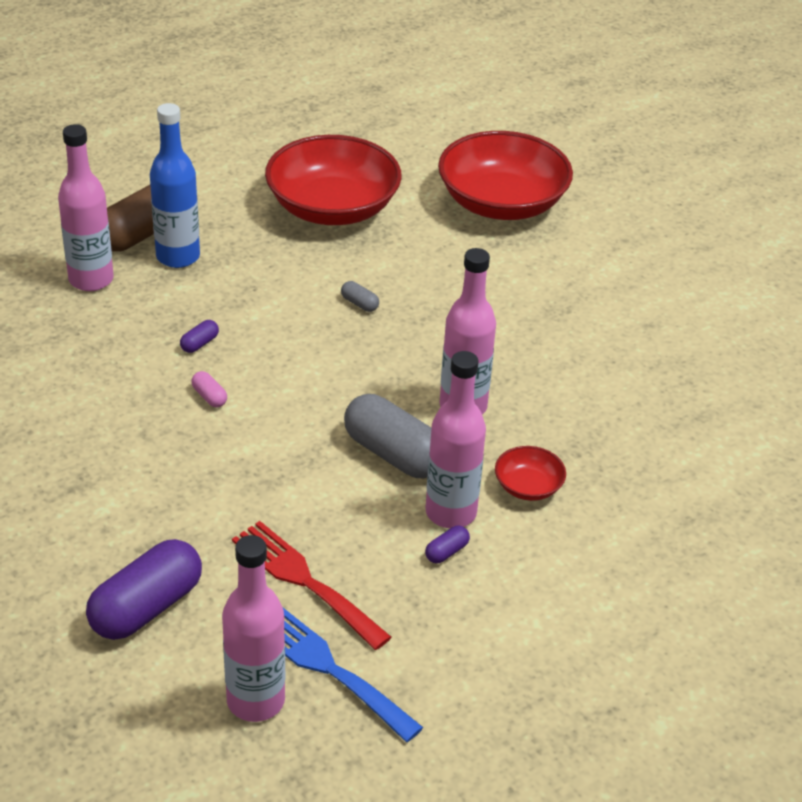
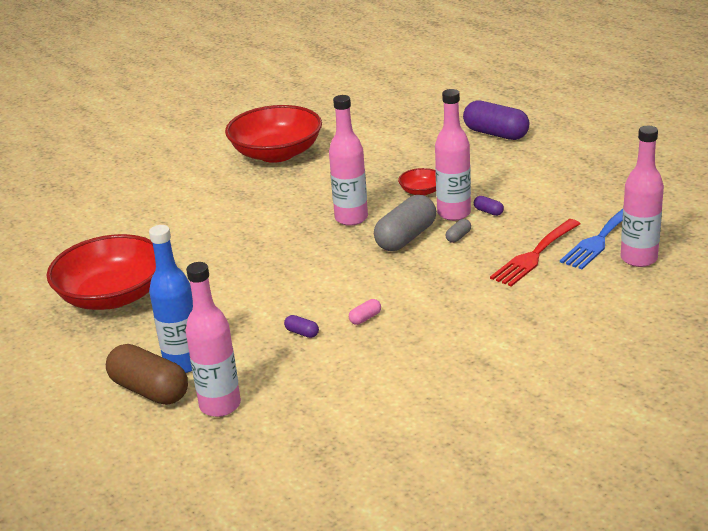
camera: 90 degrees left, 10 degrees down
(146, 607) = (585, 309): purple capsule -> purple capsule (495, 134)
(359, 304) = (242, 269): grey capsule -> grey capsule (458, 237)
(502, 203) = (110, 224): red bowl -> red bowl (276, 153)

